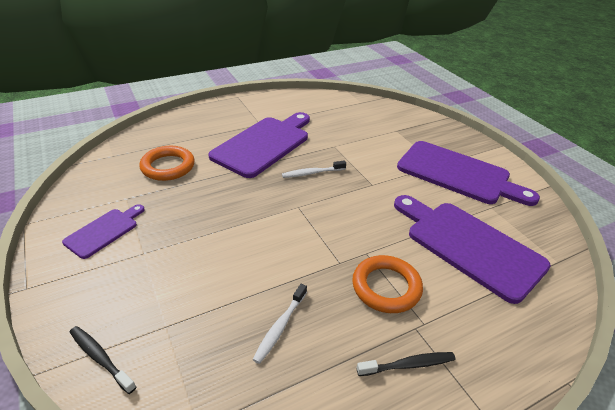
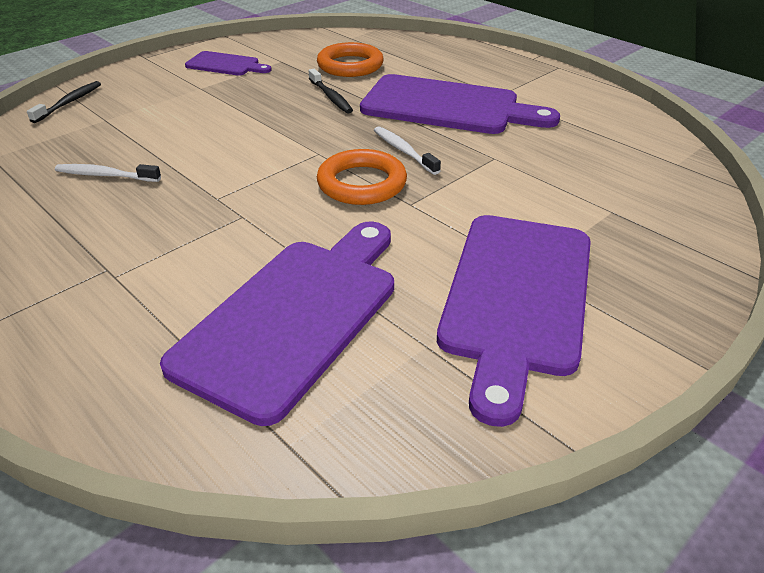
camera: 75 degrees right, 0 degrees up
(386, 287) = (178, 239): orange ring -> orange ring (362, 183)
(408, 365) = (47, 267): black toothbrush -> black toothbrush (331, 97)

